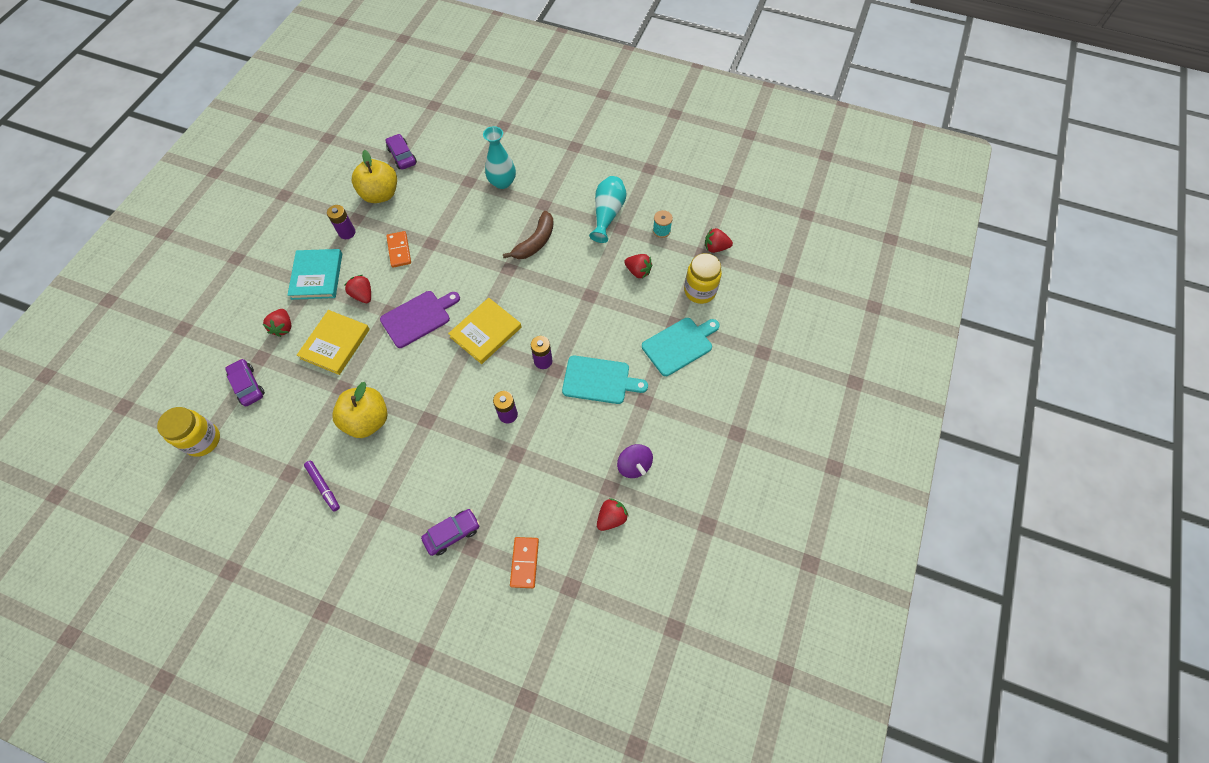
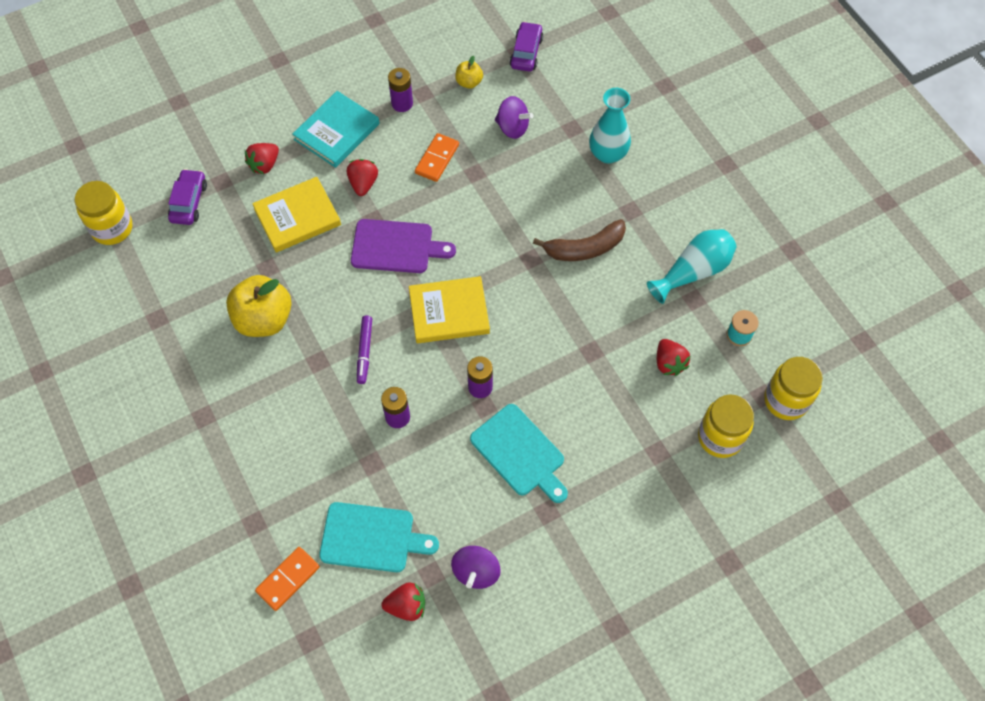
camera: 40 degrees right, 0 degrees up
(323, 487) = (175, 355): purple marker -> purple marker (364, 351)
(380, 194) = (469, 82): yellow apple -> yellow apple, size x0.49
(431, 203) = (512, 128): none -> purple spinning top
(452, 533) = (247, 495): purple car -> none
(679, 345) = (640, 481): turquoise cutting board -> turquoise cutting board (371, 538)
(715, 247) = (786, 400): red strawberry -> yellow jar

